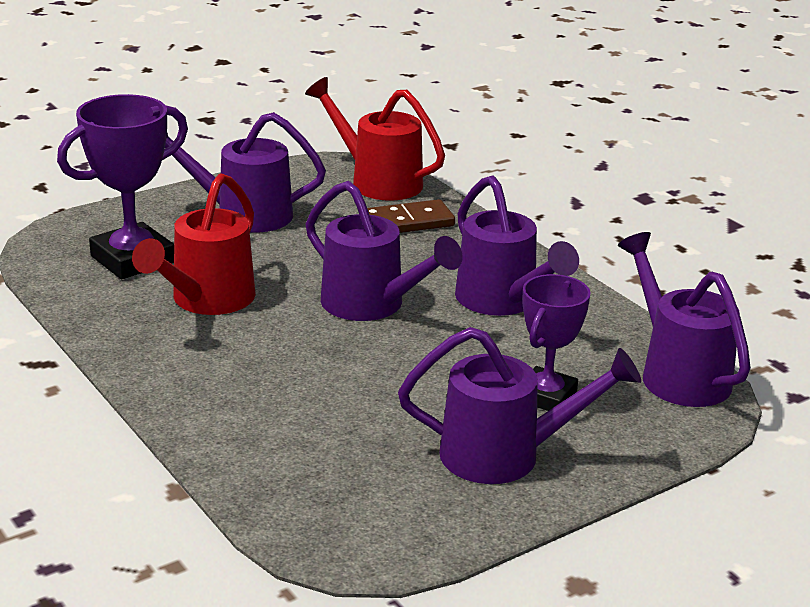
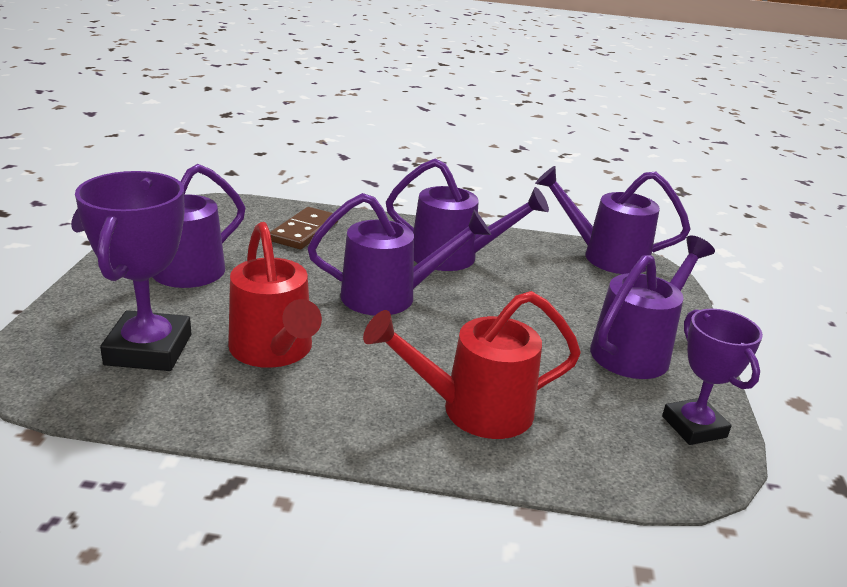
camera: 50 degrees left, 0 degrees up
(378, 181) = (232, 211): red watering can -> red watering can (474, 410)
(546, 396) = (583, 302): purple trophy -> purple trophy (694, 427)

